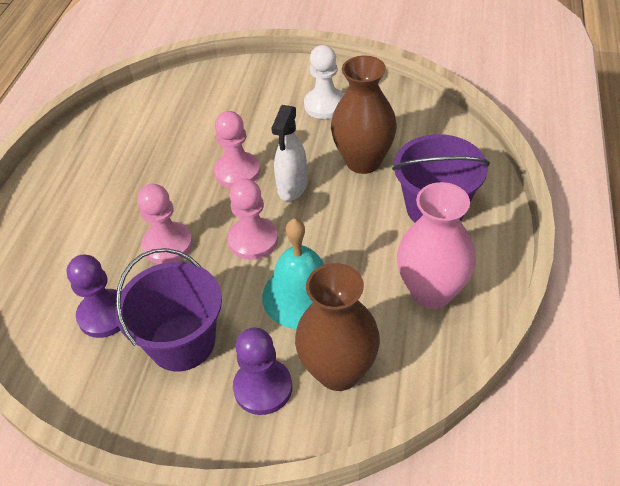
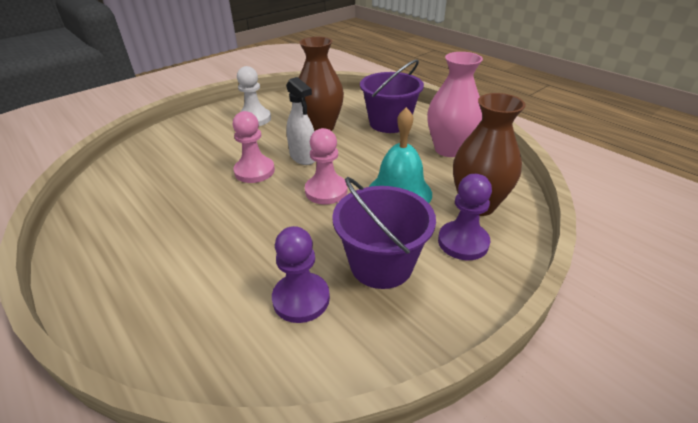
camera: 55 degrees left, 10 degrees down
(167, 244) = (274, 231): pink pawn -> none

